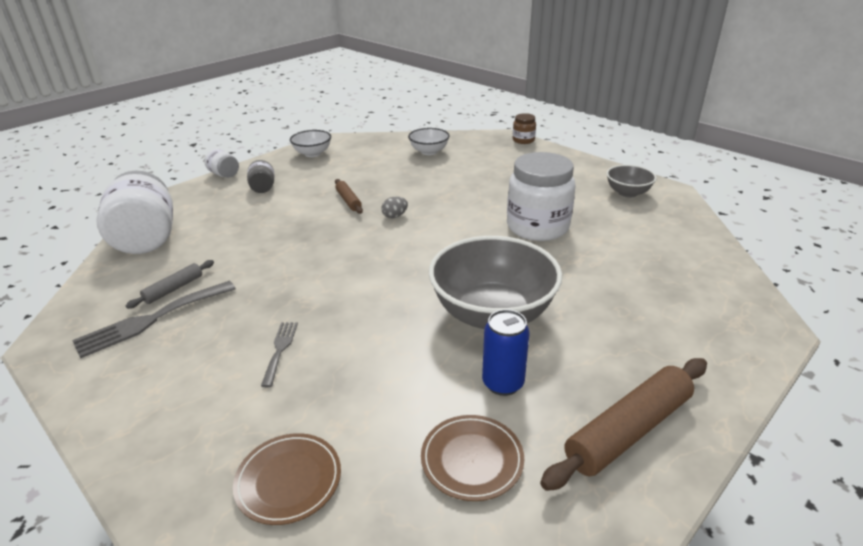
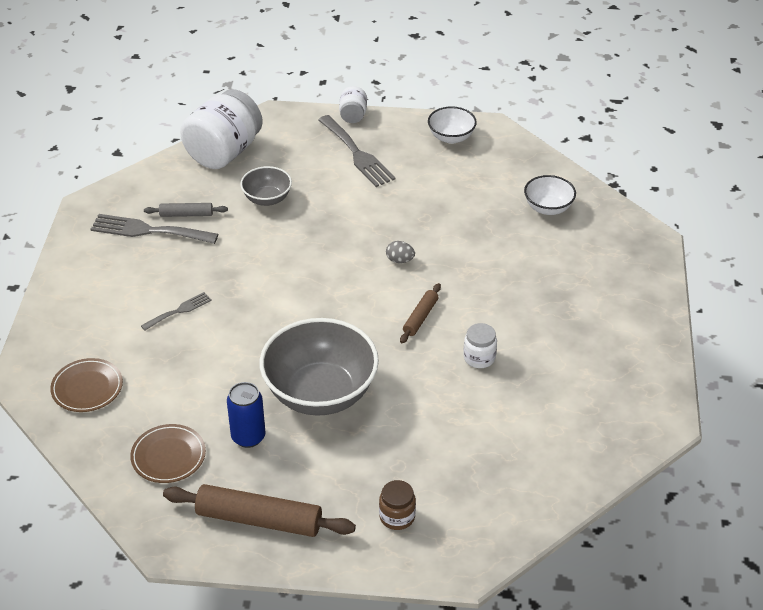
camera: 50 degrees right, 10 degrees up
(263, 188) = (357, 154): grey jar -> grey fork
(348, 201) = (394, 217): brown rolling pin -> brown rolling pin (420, 317)
(523, 140) = (660, 259): brown jar -> brown jar (397, 517)
(537, 227) = (479, 358): white jar -> white jar, size x0.47
(627, 193) = (621, 391): grey bowl -> grey bowl (267, 199)

